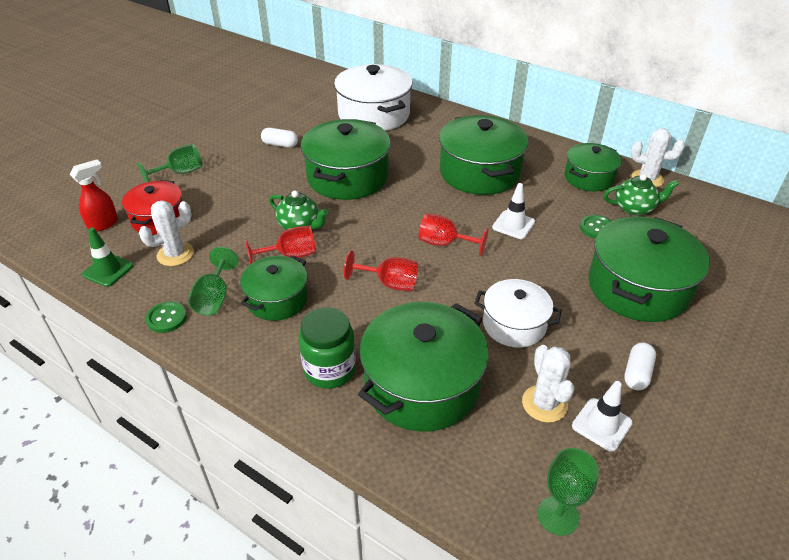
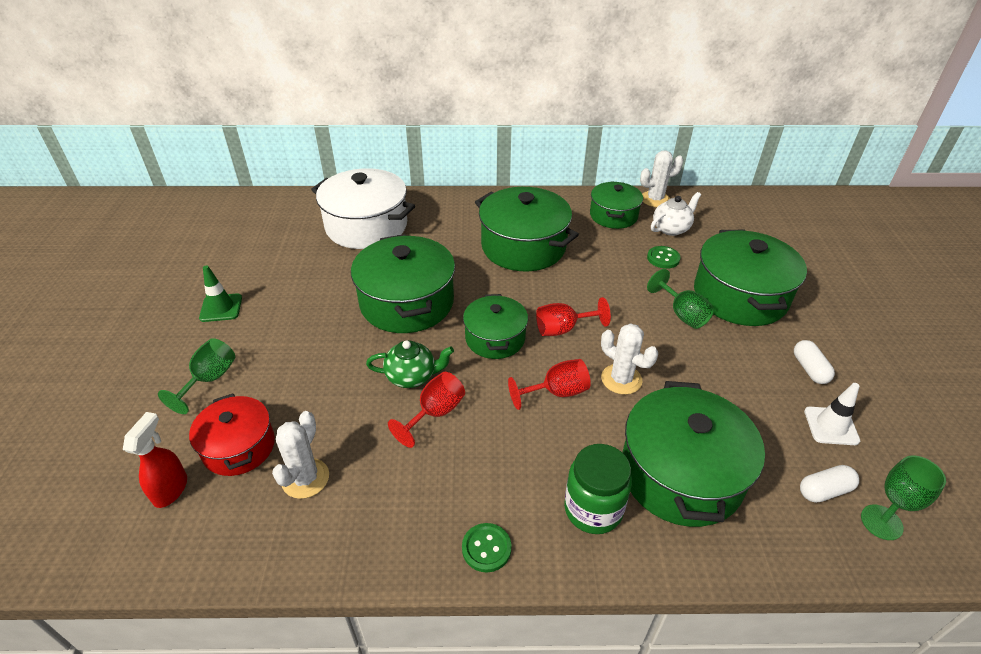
camera: 35 degrees left, 0 degrees up
(108, 270) = (239, 543): green traffic cone -> green traffic cone (221, 308)
(167, 318) = (373, 557): green button -> green button (486, 548)
(214, 298) = (403, 503): green goblet -> green goblet (682, 314)
(277, 299) = (470, 467): green pot -> green pot (495, 338)
(280, 144) = (298, 297): white capsule -> white capsule (824, 490)
(513, 225) = (600, 284): white traffic cone -> none
(514, 324) = (691, 376): white pot -> none
(544, 404) = (780, 433): white cactus -> white cactus (621, 379)
(634, 208) = (671, 228): green teapot -> white teapot

